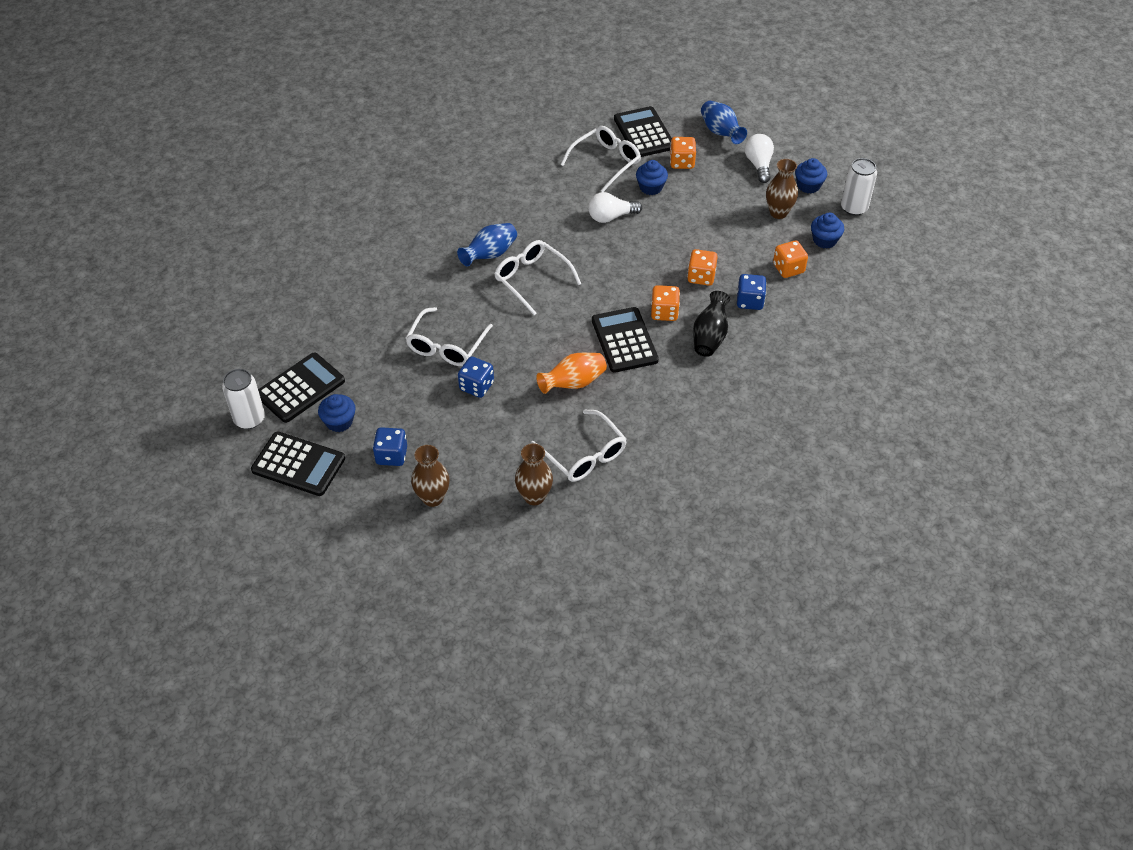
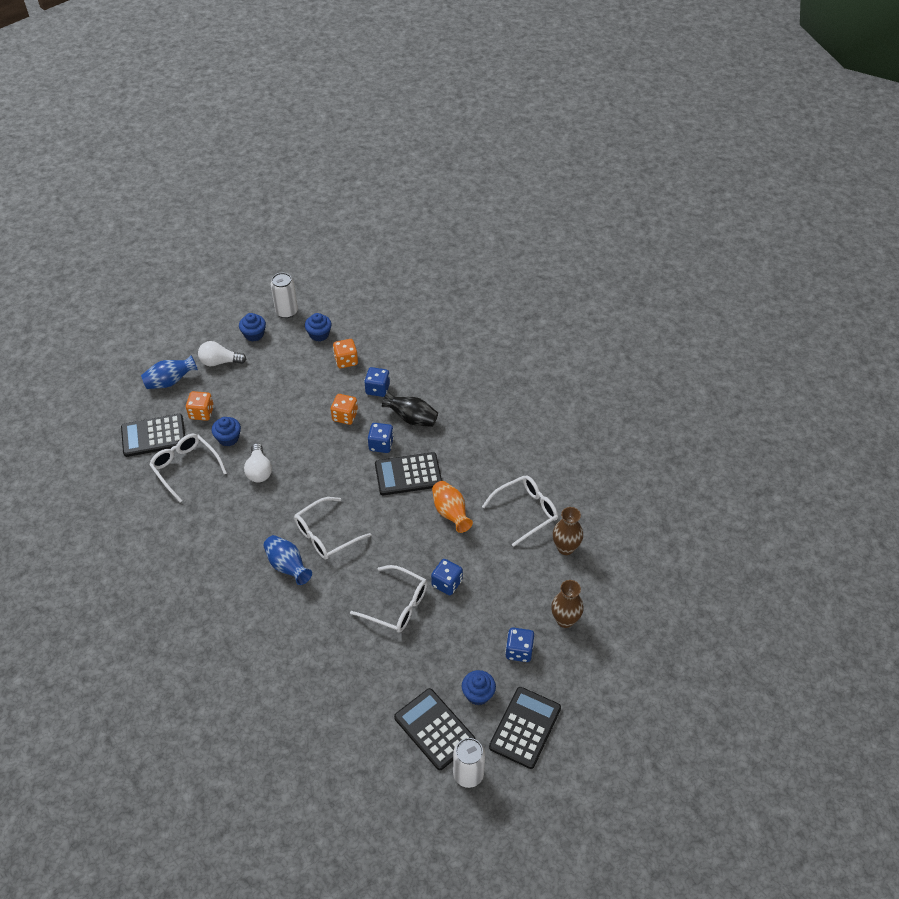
camera: 85 degrees left, 0 degrees up
(664, 312) = (381, 445): orange dice -> blue dice
(778, 212) = (281, 357): brown vase -> none

